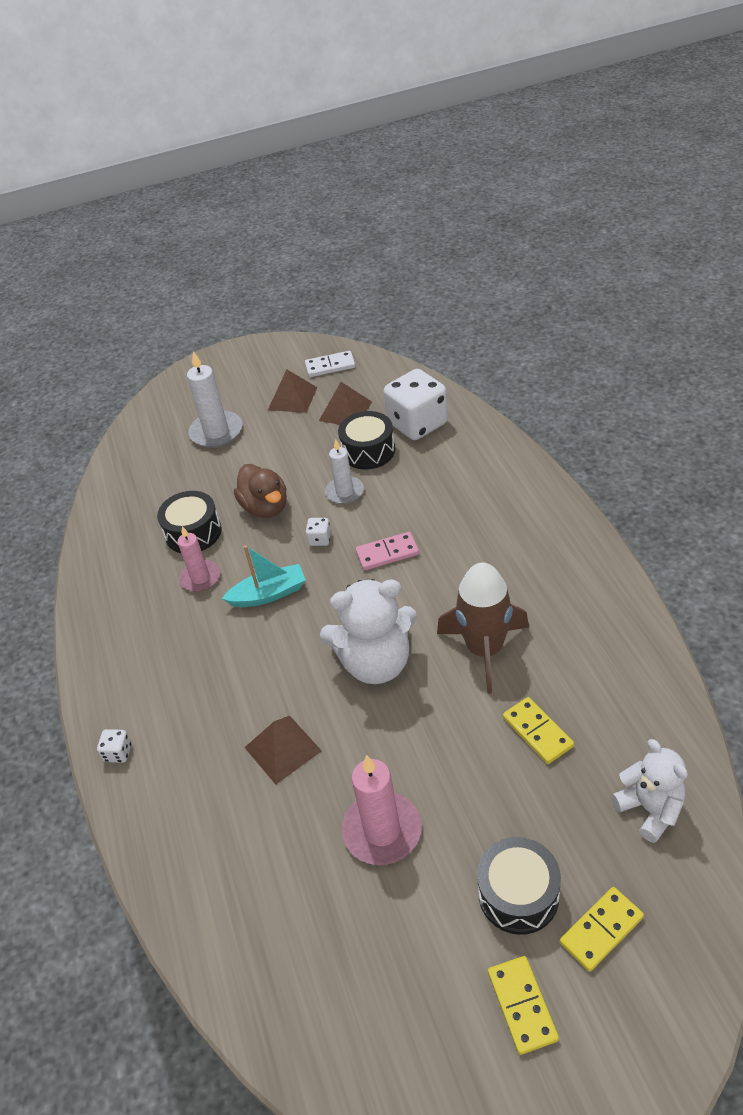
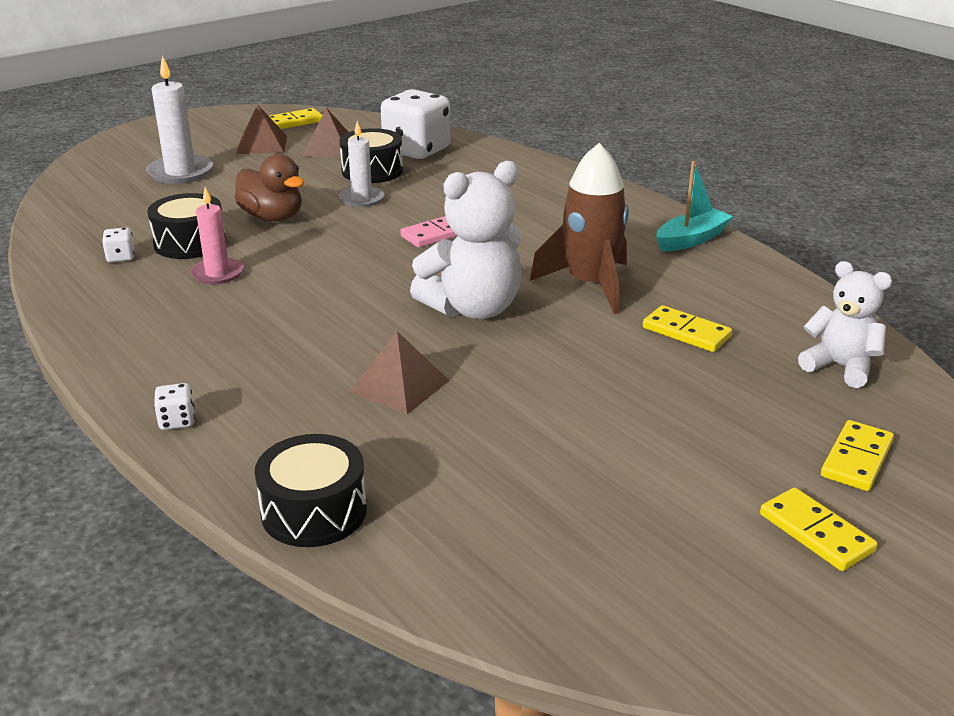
camera: 25 degrees left, 15 degrees down
(268, 594) = (312, 276): turquoise boat -> turquoise boat (691, 240)
(320, 539) = (352, 232): white dice -> white dice (121, 257)
(330, 366) = (294, 122): white domino -> yellow domino
(382, 830) = (561, 429): pink candle -> none
(518, 894) = (750, 449): black drum -> black drum (314, 511)

